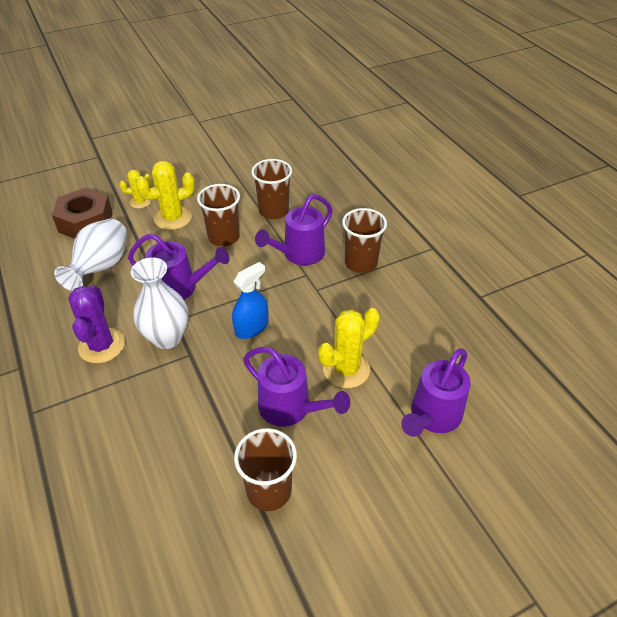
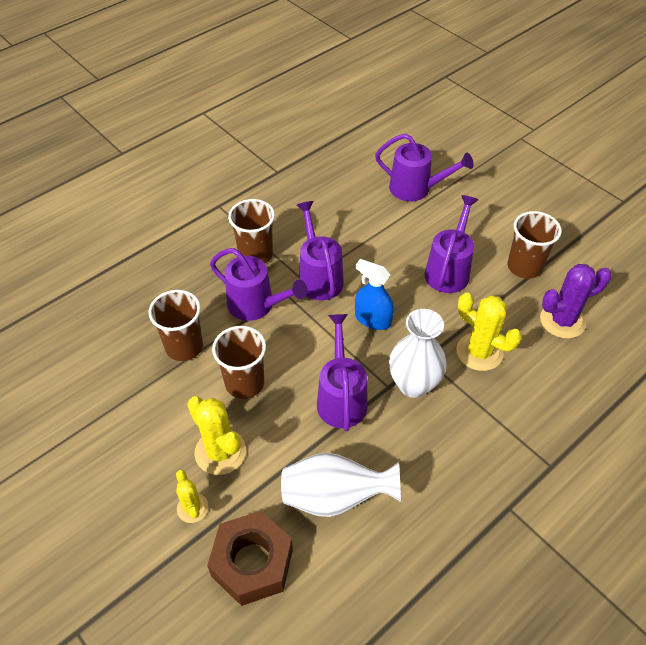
camera: 105 degrees left, 5 degrees up
(102, 346) = (448, 440): purple cactus -> purple cactus (562, 321)
(318, 300) = (318, 276): none -> purple watering can
(346, 369) = (393, 243): yellow cactus -> yellow cactus (479, 352)

